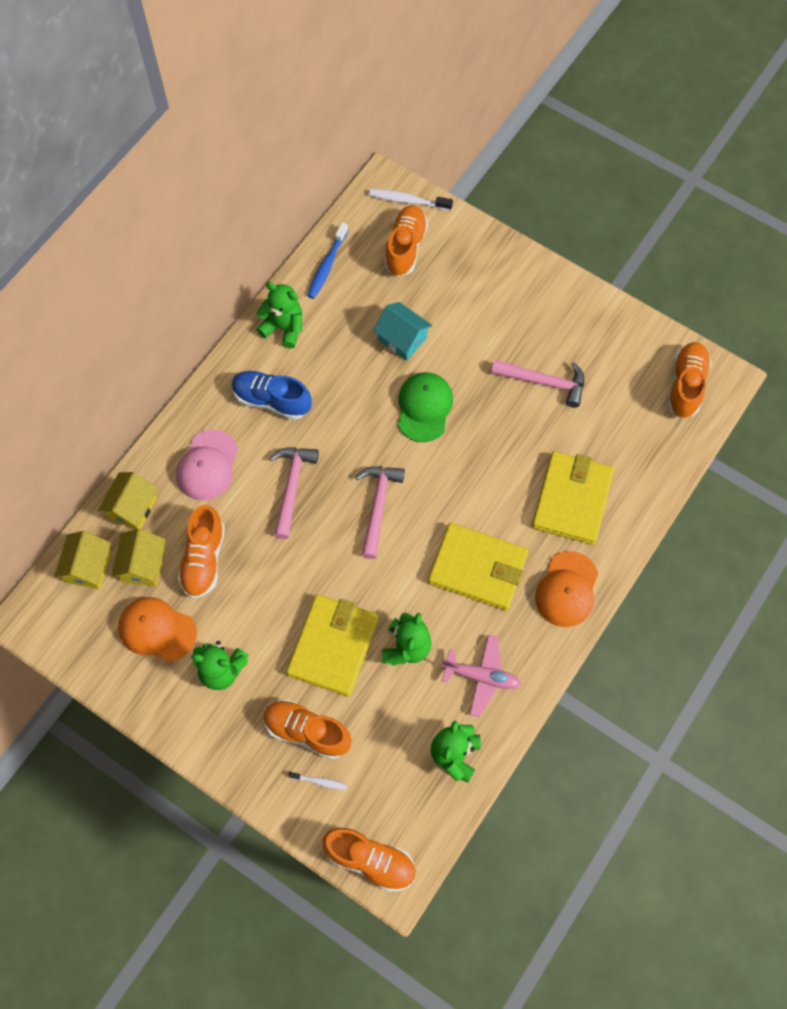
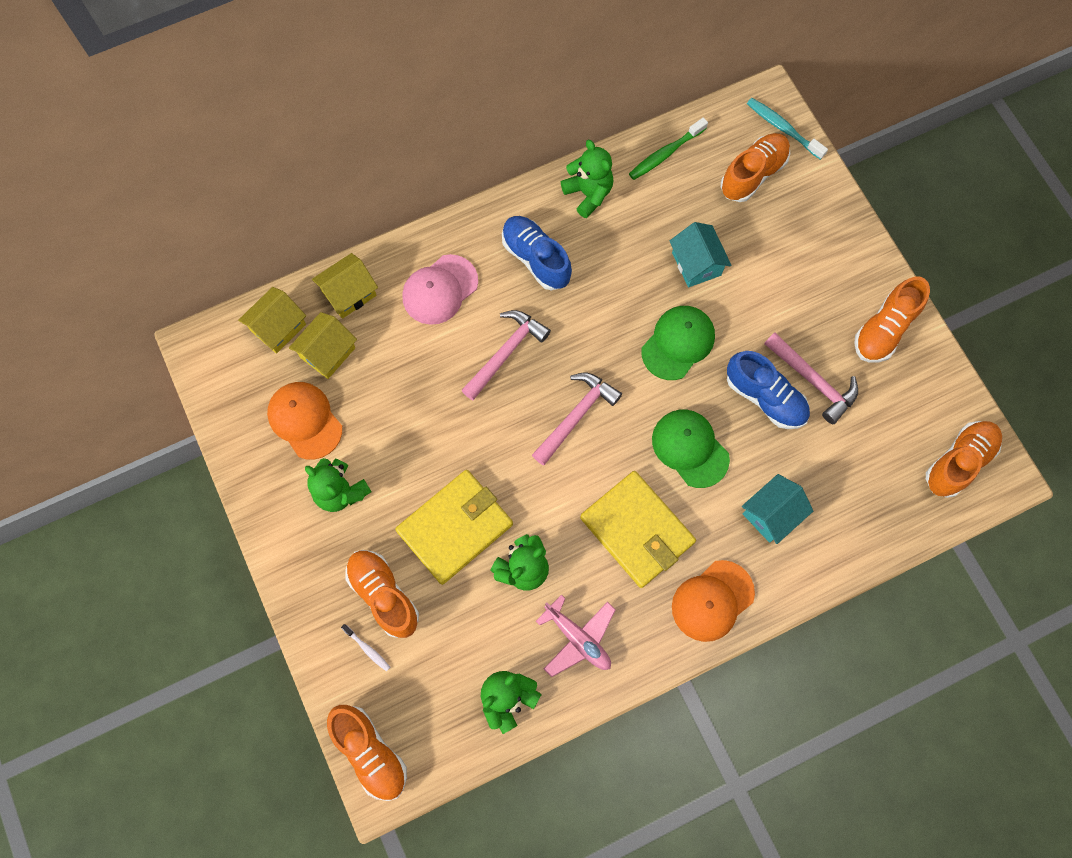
camera: 30 degrees right, 5 degrees up
(204, 559) = (385, 377): orange shoe -> orange shoe (884, 329)
(327, 266) = (665, 154): blue toothbrush -> green toothbrush
(407, 200) = (783, 128): white toothbrush -> turquoise toothbrush
(481, 483) = (690, 448): none -> green cap
(515, 414) = (765, 397): none -> blue shoe
(572, 499) = (771, 514): yellow wallet -> turquoise house

